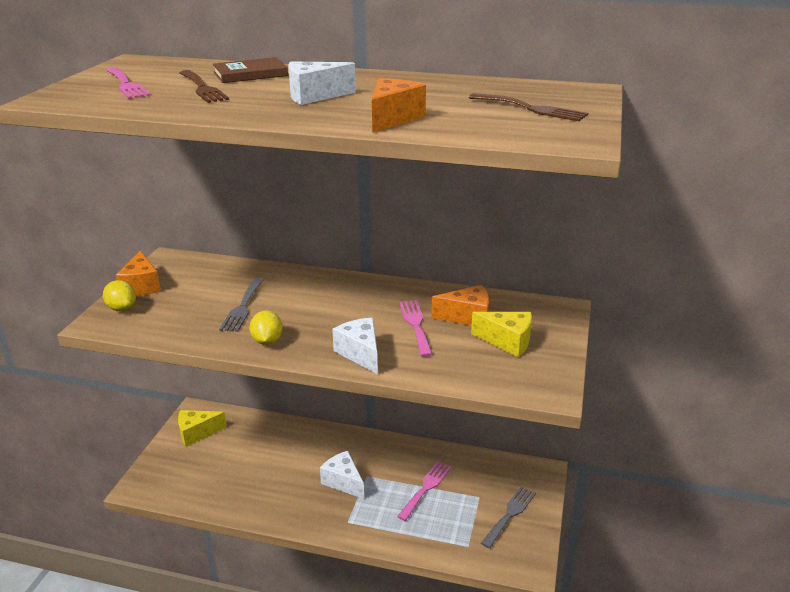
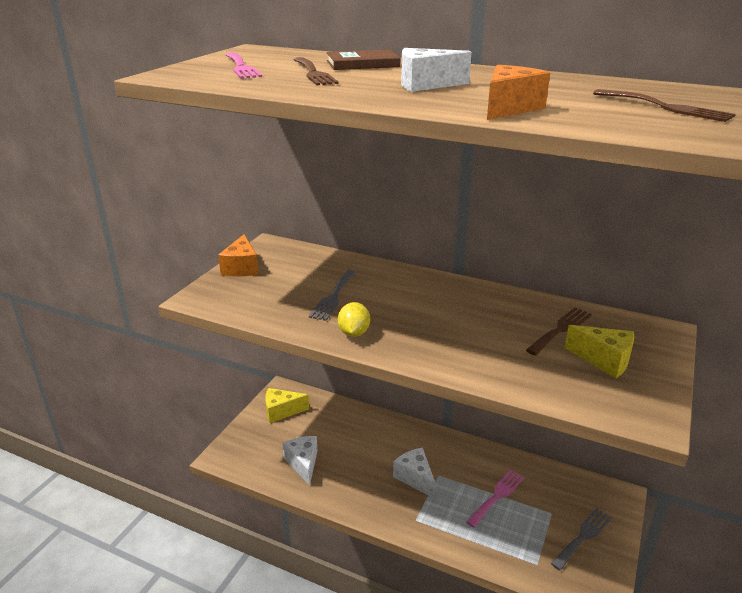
camera: 10 degrees right, 0 degrees up
(122, 308) = (220, 287): yellow lemon -> none
(360, 353) = (447, 356): white cheese -> white cheese (303, 463)
(415, 325) = (505, 332): pink fork -> none
(467, 317) = (561, 329): orange cheese -> brown fork

